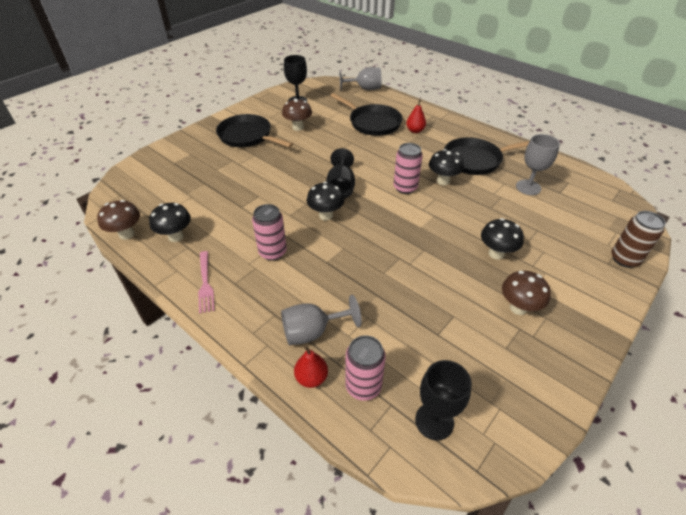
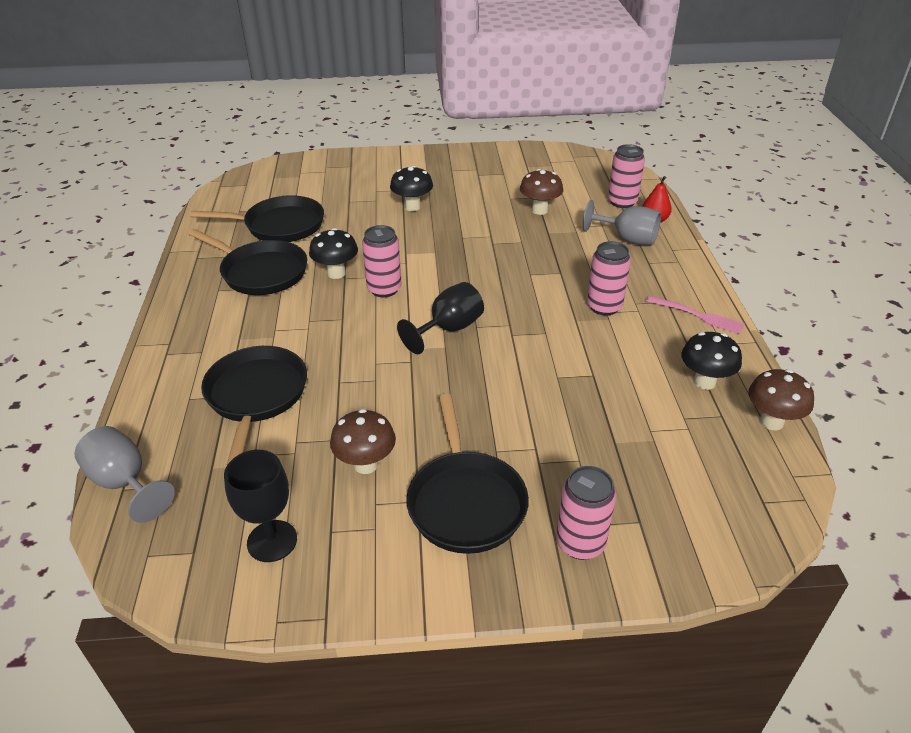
camera: 135 degrees left, 5 degrees down
(193, 146) = (580, 543): none -> pink can
(205, 283) = (697, 315): pink fork -> pink fork turned 90 degrees clockwise
(326, 215) = (507, 310): black mushroom -> none
(415, 130) = (235, 346): red pear -> none
(434, 421) = (596, 174): black goblet -> none
(518, 308) = (459, 180): brown mushroom -> brown mushroom (539, 210)
(528, 187) = (280, 226): grey goblet -> black pan
(624, 259) = (335, 162): brown can -> none

